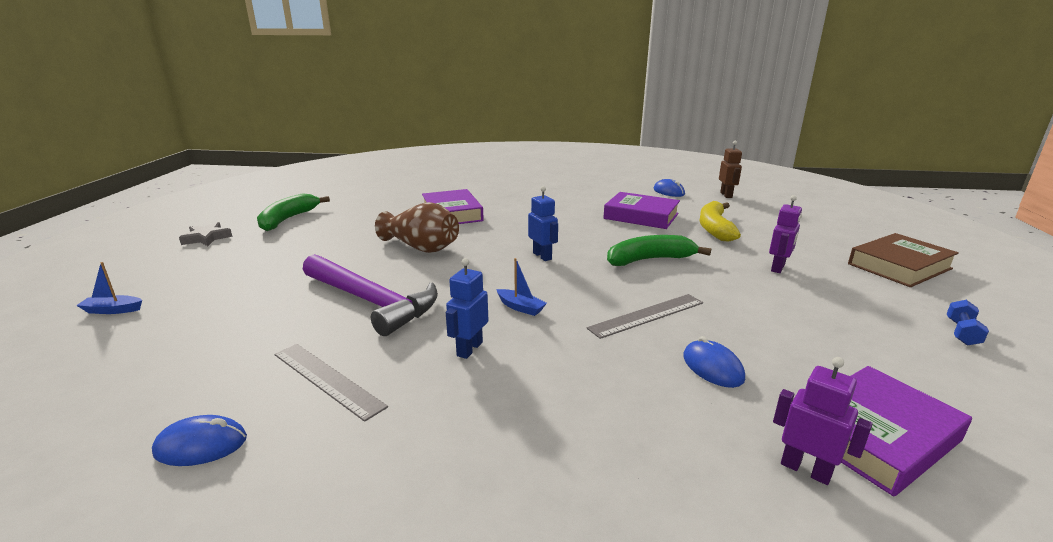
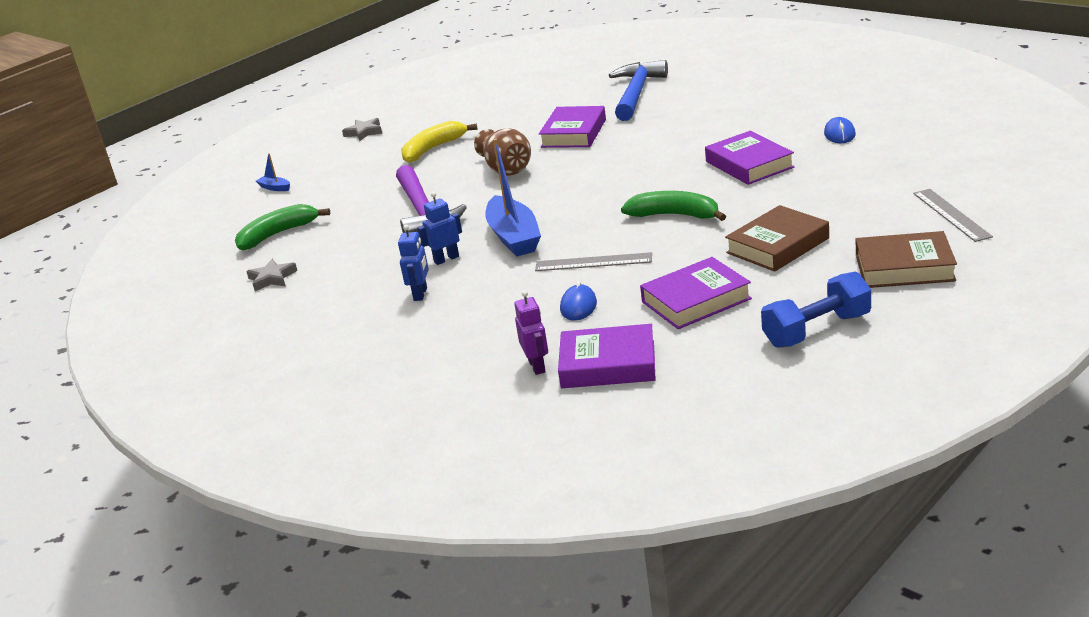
camera: 40 degrees right, 5 degrees up
(201, 445) = (272, 278): blue mouse -> grey star
(288, 219) = (435, 120): green banana -> green banana (278, 234)
(327, 379) = (352, 259): grey ruler -> grey ruler (951, 214)
(468, 184) = (636, 93): none -> blue hammer
(520, 307) = (514, 237): blue boat -> blue boat, size x2.31
(542, 256) = (590, 195): blue robot -> blue robot (421, 294)
(714, 228) = (799, 192): yellow banana -> yellow banana (433, 149)
(726, 195) = (901, 149): brown robot -> none
(778, 268) = (777, 245): purple robot -> brown book
(811, 330) = (696, 300): none -> purple book
(962, 333) = (817, 330): blue dumbbell -> blue dumbbell, size x2.04

